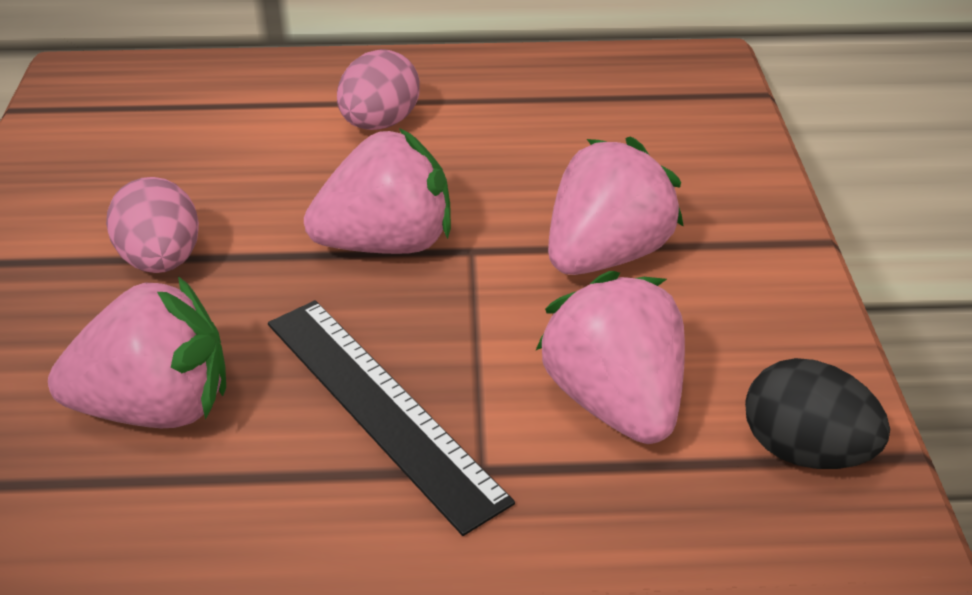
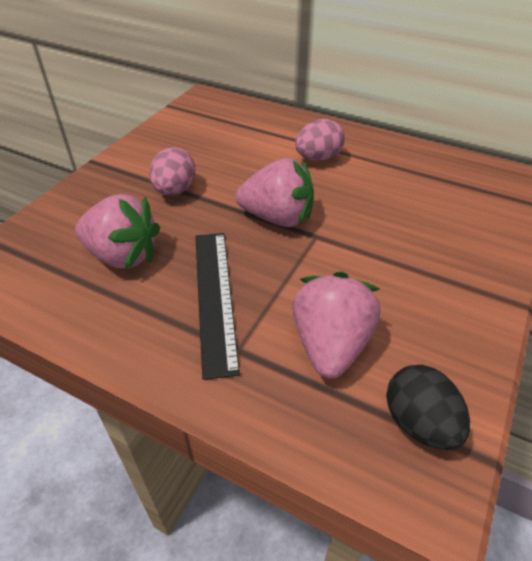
camera: 30 degrees right, 5 degrees up
(605, 255) = (384, 264): pink strawberry -> none

